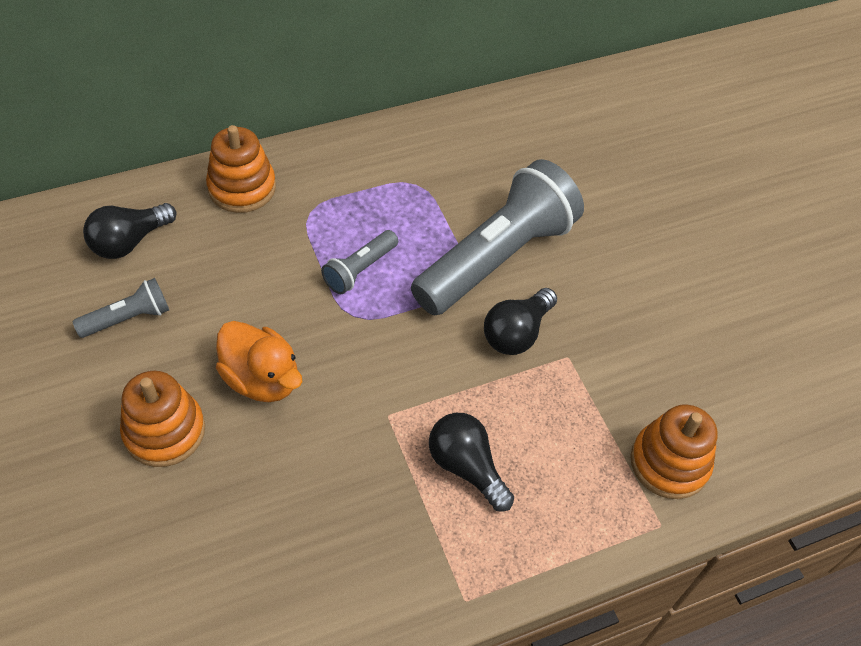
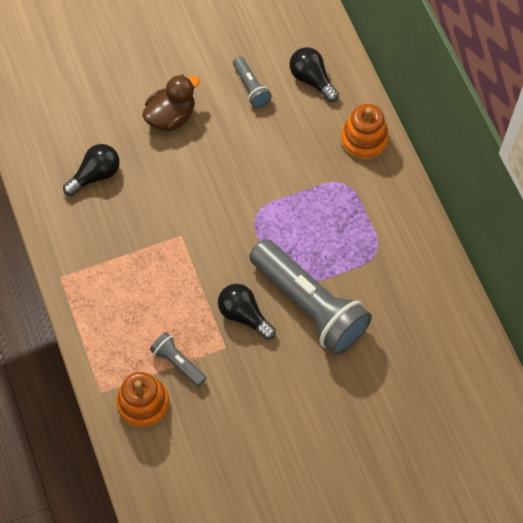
camera: 95 degrees right, 10 degrees up
(164, 431) = (171, 117): orange stacking toy -> brown duck
(262, 379) = (207, 164): orange duck -> none
(360, 270) = (294, 216): grey flashlight -> grey flashlight (177, 363)
(466, 467) = (144, 280): black light bulb -> black light bulb (96, 175)

